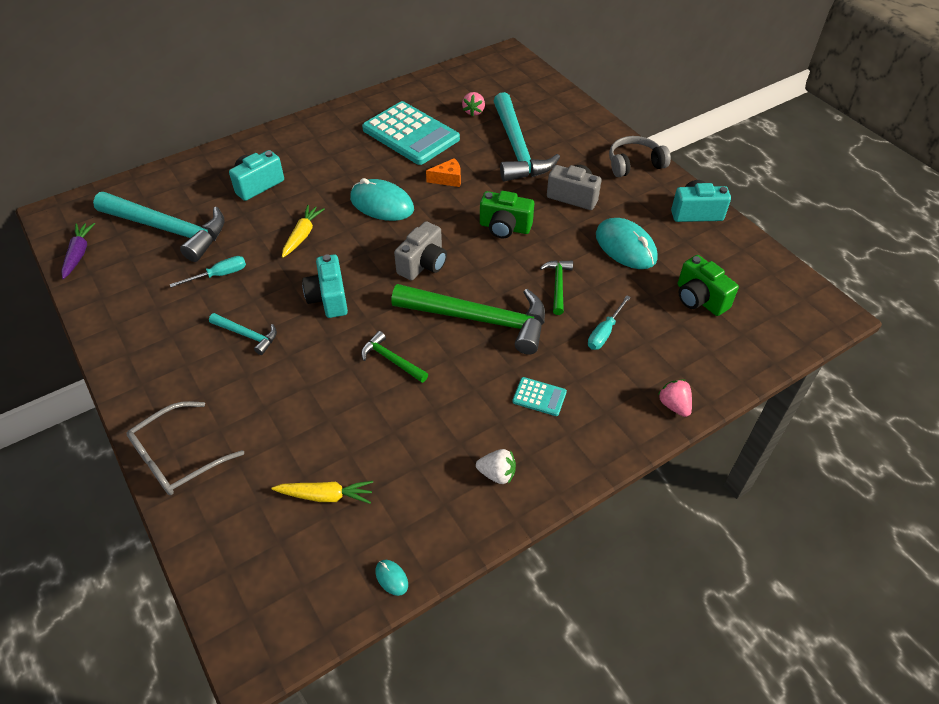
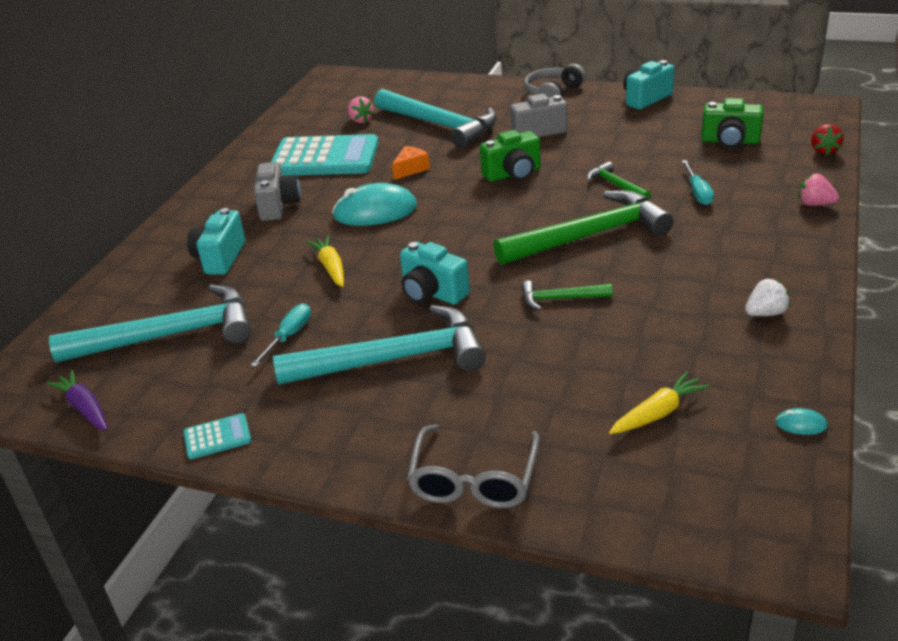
camera: 35 degrees left, 15 degrees down
(247, 335) = (394, 359): turquoise hammer -> turquoise hammer, size x2.14
(423, 264) = (482, 229): grey camera -> grey camera (278, 206)
(539, 397) = (716, 253): turquoise calculator -> turquoise calculator (217, 437)
(625, 247) = (628, 140): turquoise mouse -> none
(760, 359) = (824, 151): none -> red strawberry

